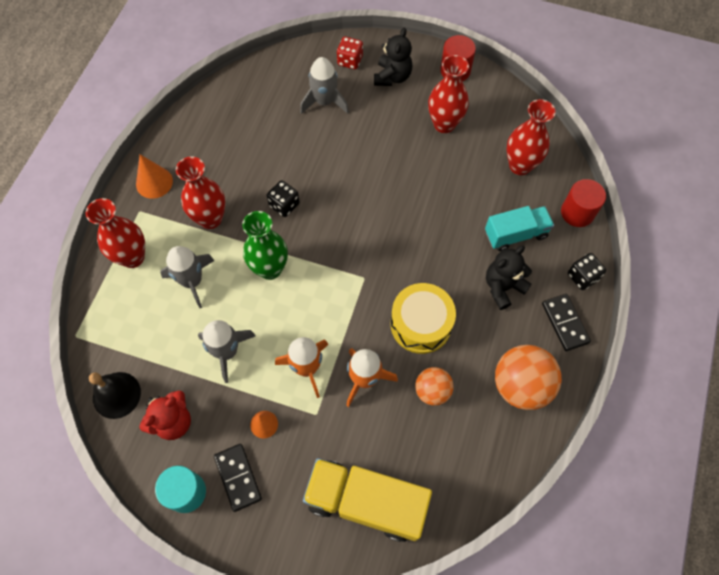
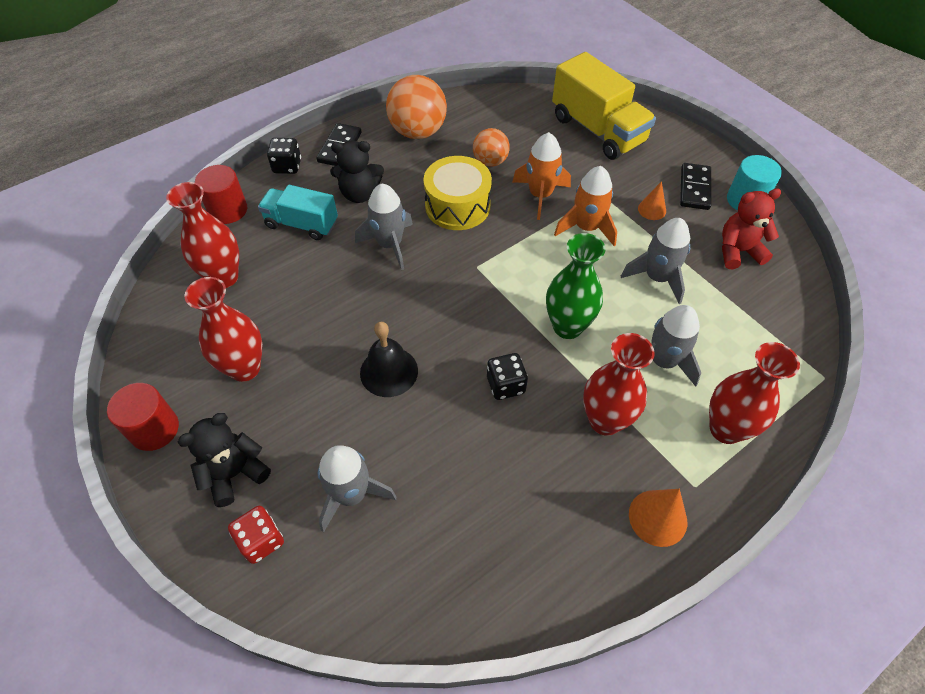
camera: 145 degrees left, 10 degrees down
(116, 395) = (790, 299): black bell -> black bell (389, 371)
(439, 257) = (389, 245): none -> grey rocket

